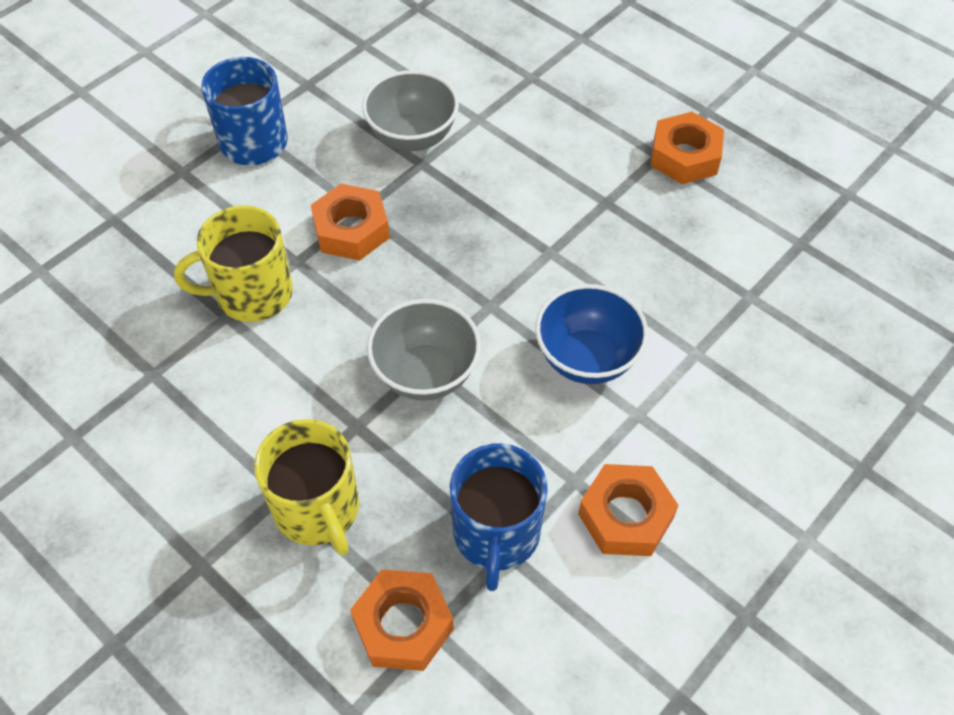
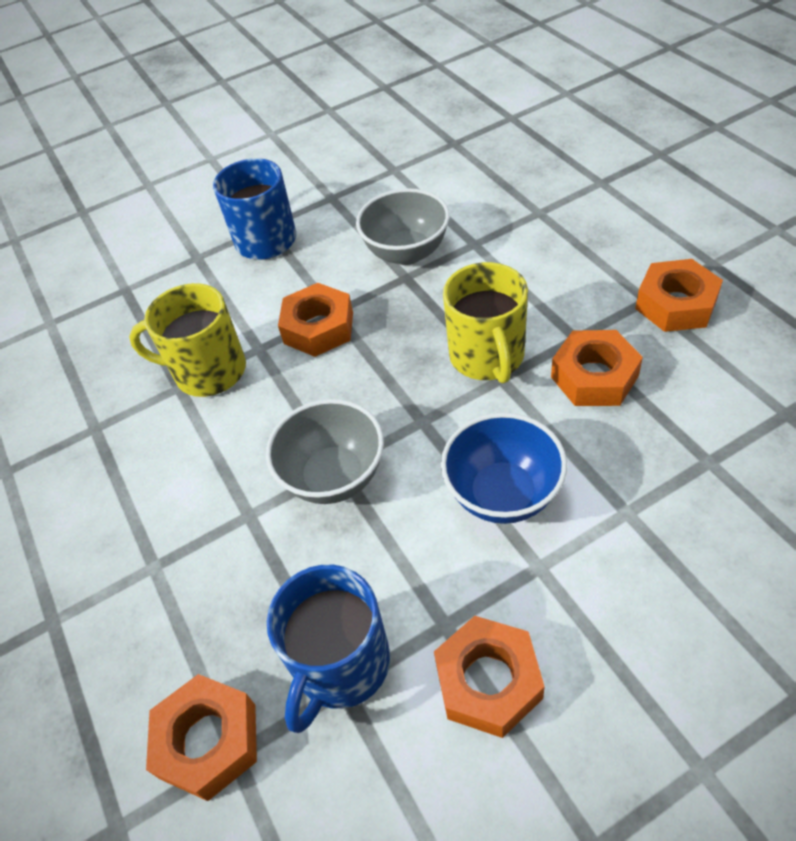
camera: 25 degrees right, 5 degrees down
(317, 509) = (178, 592): yellow mug -> yellow mug (487, 356)
(633, 237) = (594, 376): none -> orange nut

